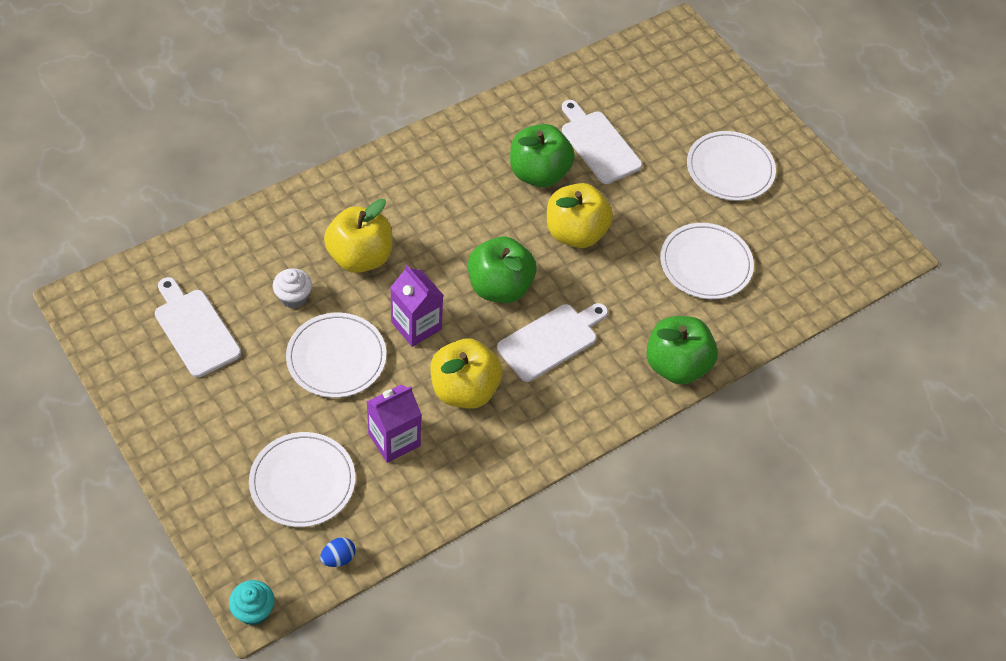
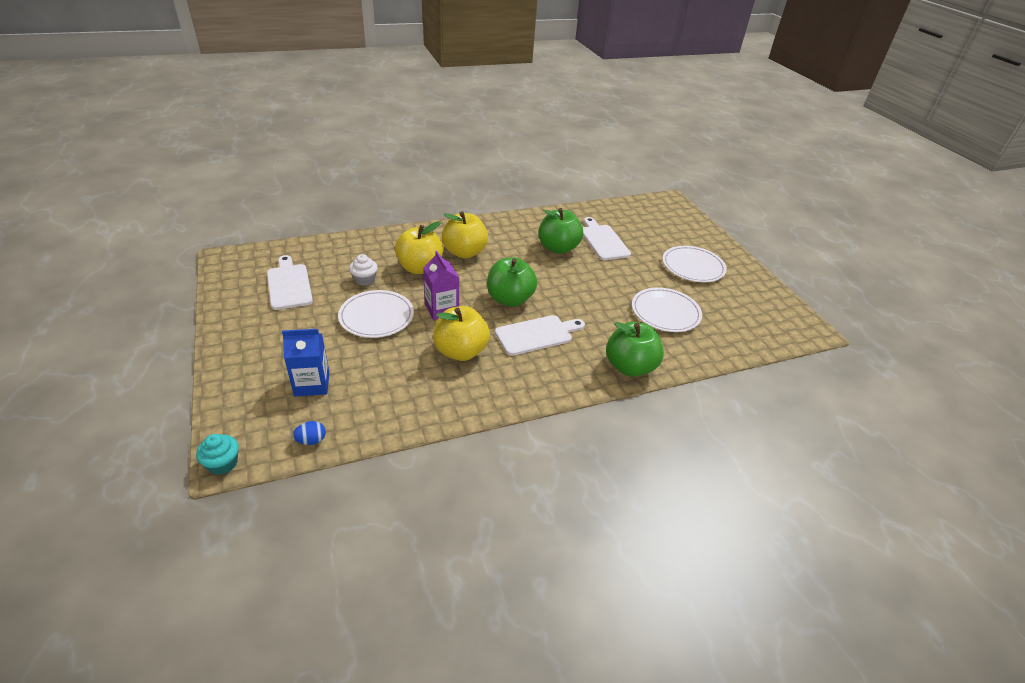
camera: 15 degrees right, 15 degrees down
(302, 481) = (312, 384): white plate -> blue carton
(394, 440) = (394, 371): purple carton -> none
(575, 233) = (574, 280): yellow apple -> yellow apple (464, 252)

